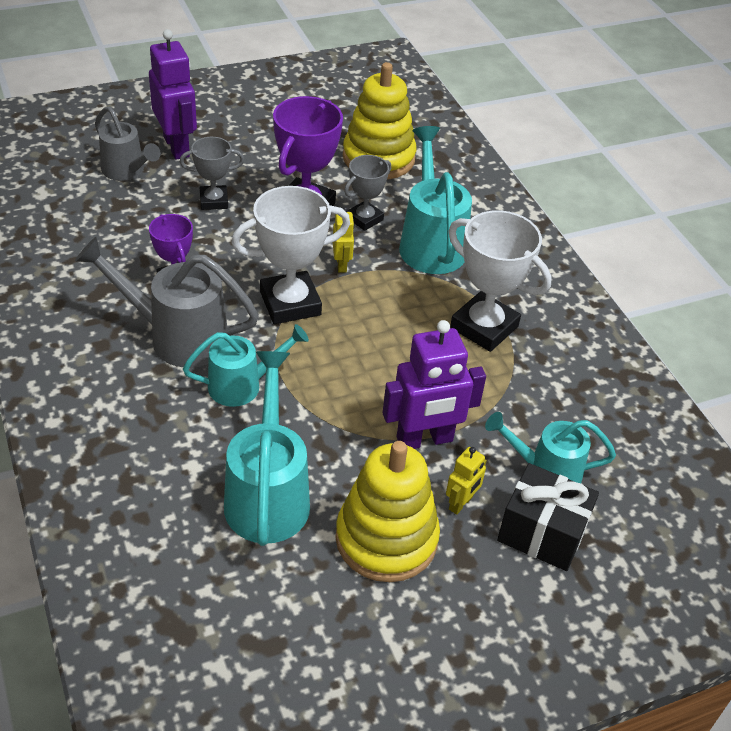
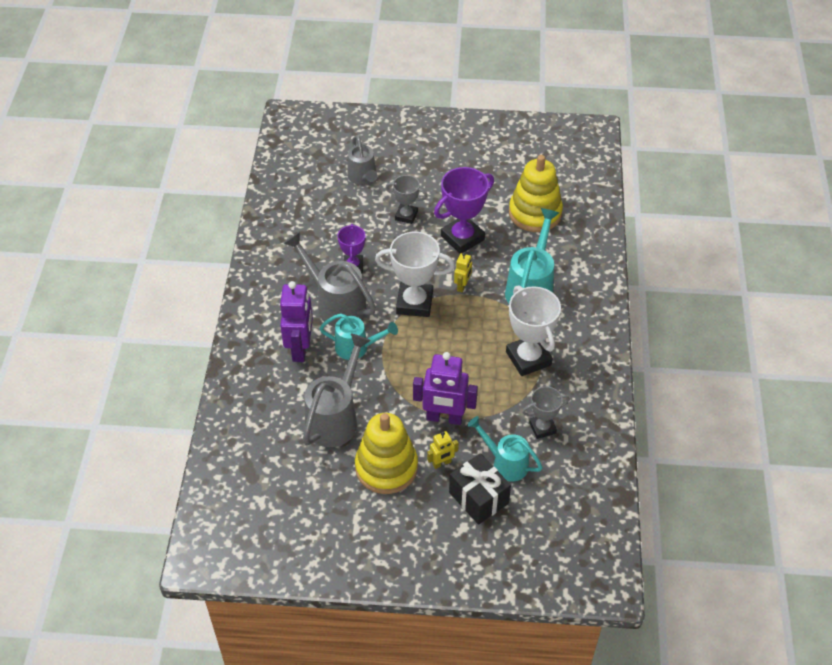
camera: 30 degrees right, 5 degrees up
(177, 146) = (404, 167): purple robot -> purple robot (300, 348)
(268, 494) = (335, 418): turquoise watering can -> grey watering can
(364, 219) = (497, 257): grey trophy -> grey trophy (542, 428)

